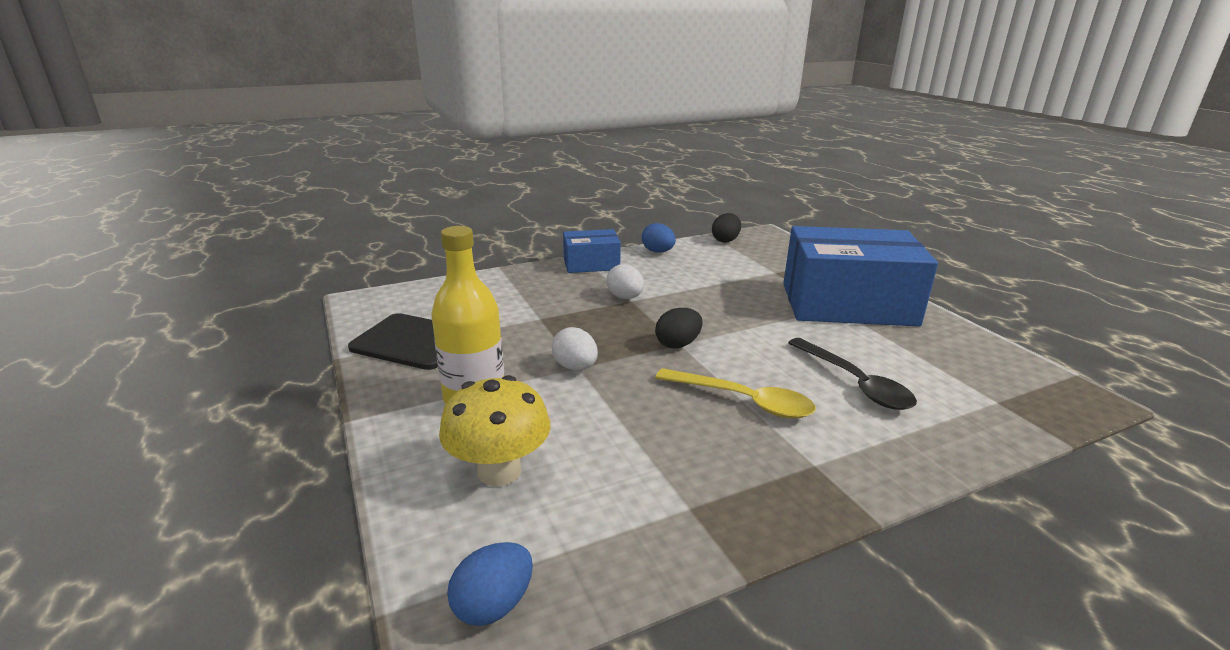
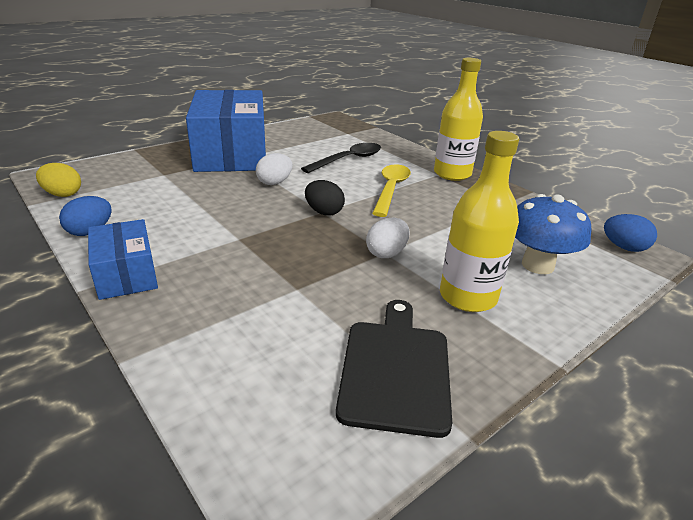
camera: 105 degrees left, 5 degrees up
(499, 471) = (537, 265): yellow mushroom -> blue mushroom
(625, 297) = (232, 242): white egg -> white egg (274, 182)
(725, 240) = (62, 194): black egg -> yellow egg
(818, 482) = (452, 174): none -> yellow bottle

